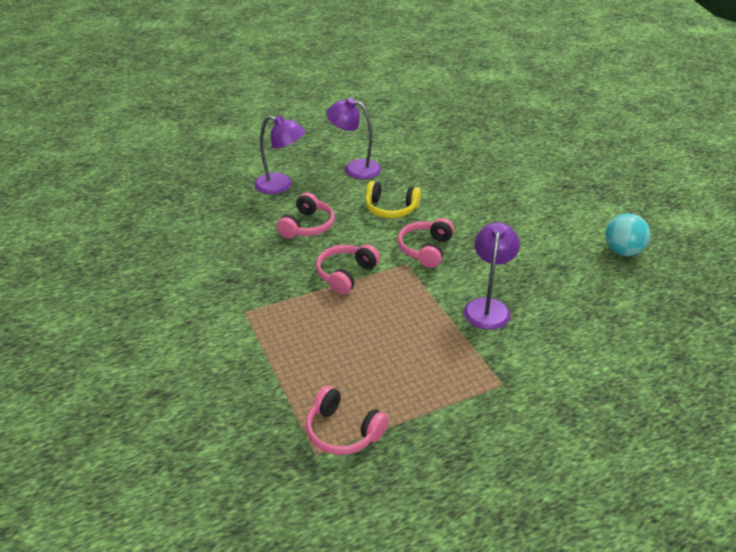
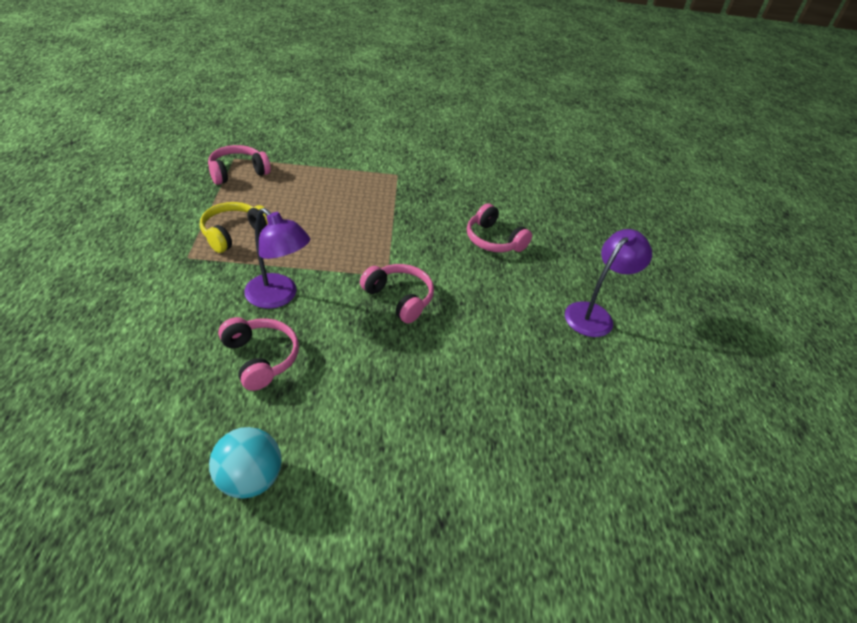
camera: 110 degrees right, 5 degrees up
(281, 185) = (579, 249): purple lamp -> none
(345, 274) = (401, 234): pink headphones -> pink headphones (260, 358)
(391, 209) = (490, 306): yellow headphones -> yellow headphones (234, 233)

